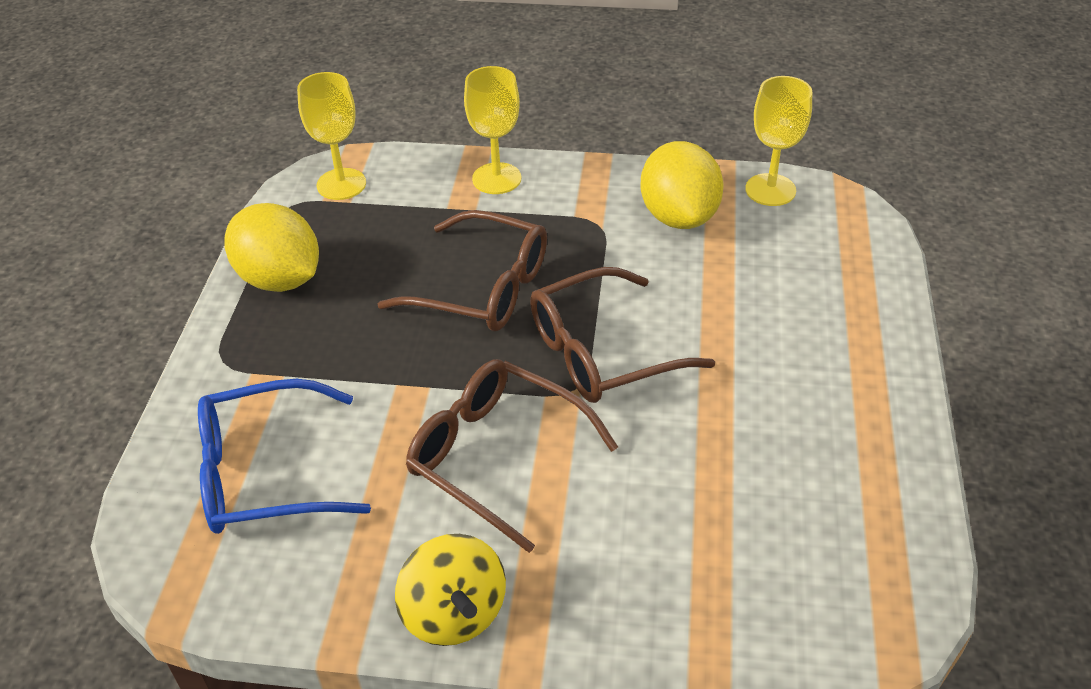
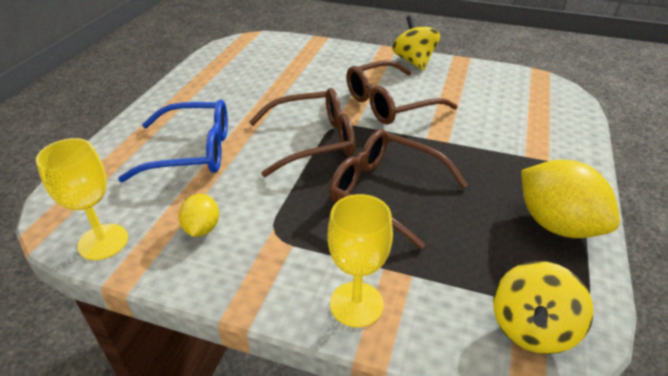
camera: 170 degrees left, 5 degrees down
(264, 473) = (517, 111): blue glasses -> blue glasses (193, 151)
(341, 184) = (531, 328): yellow goblet -> yellow spinning top
(496, 456) = (389, 104): brown glasses -> brown glasses turned 105 degrees clockwise
(679, 216) = (202, 228): yellow lemon -> yellow lemon, size x0.53

